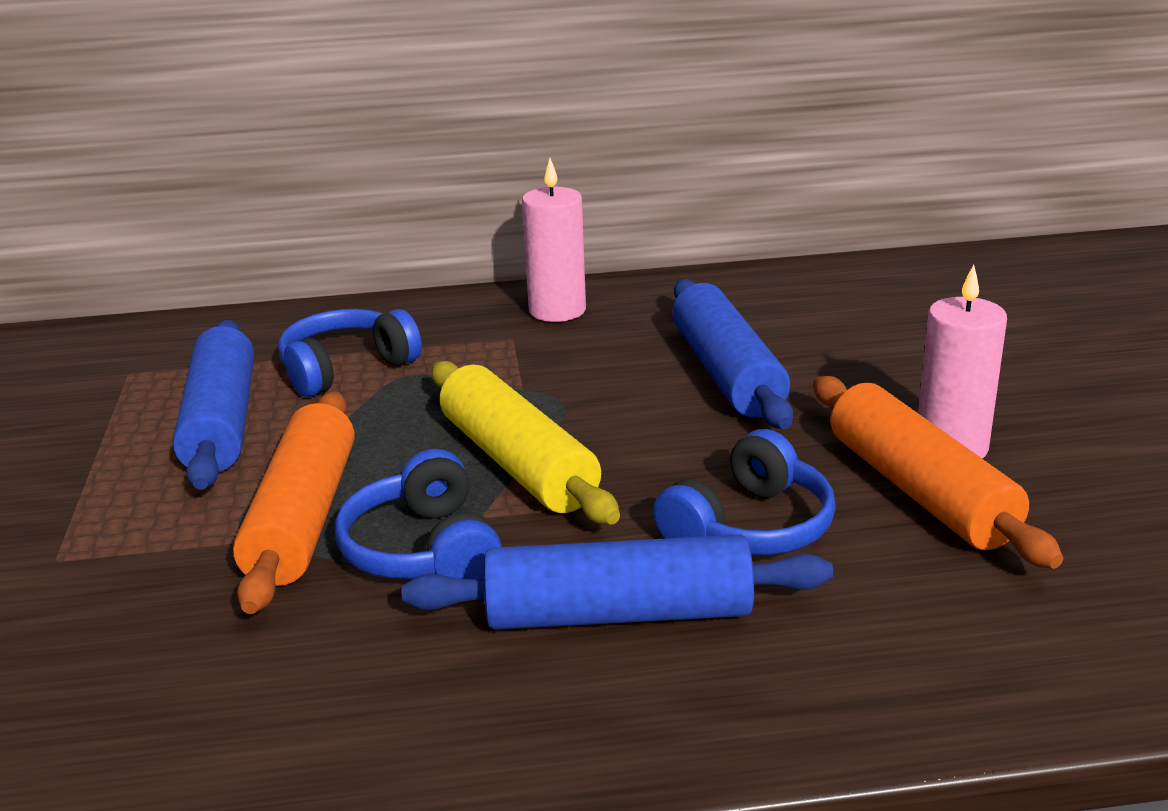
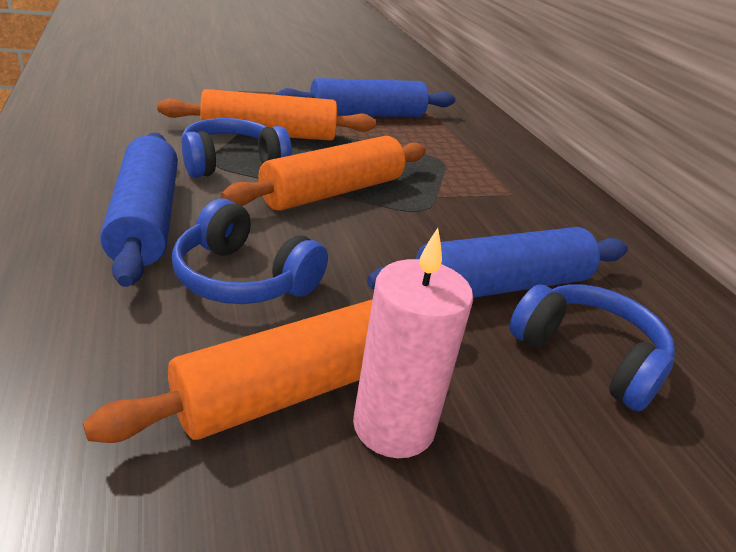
camera: 75 degrees right, 5 degrees up
(346, 368) = (441, 143): blue headphones -> blue headphones (588, 357)
(518, 463) = (333, 192): yellow rolling pin -> orange rolling pin
(557, 310) = (570, 212): pink candle -> none

